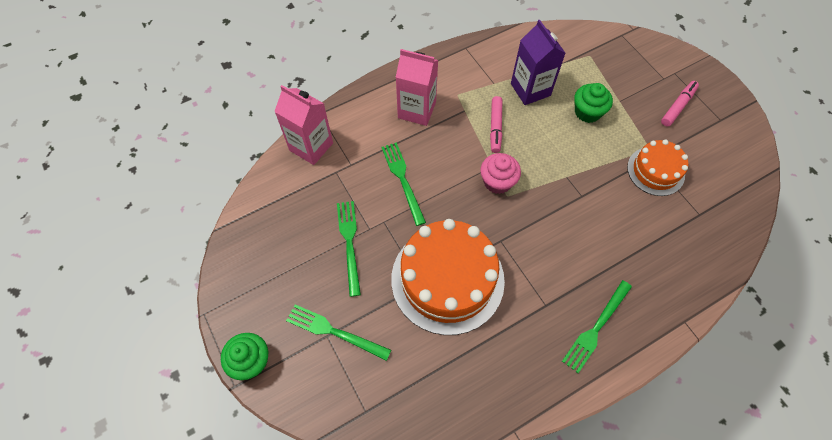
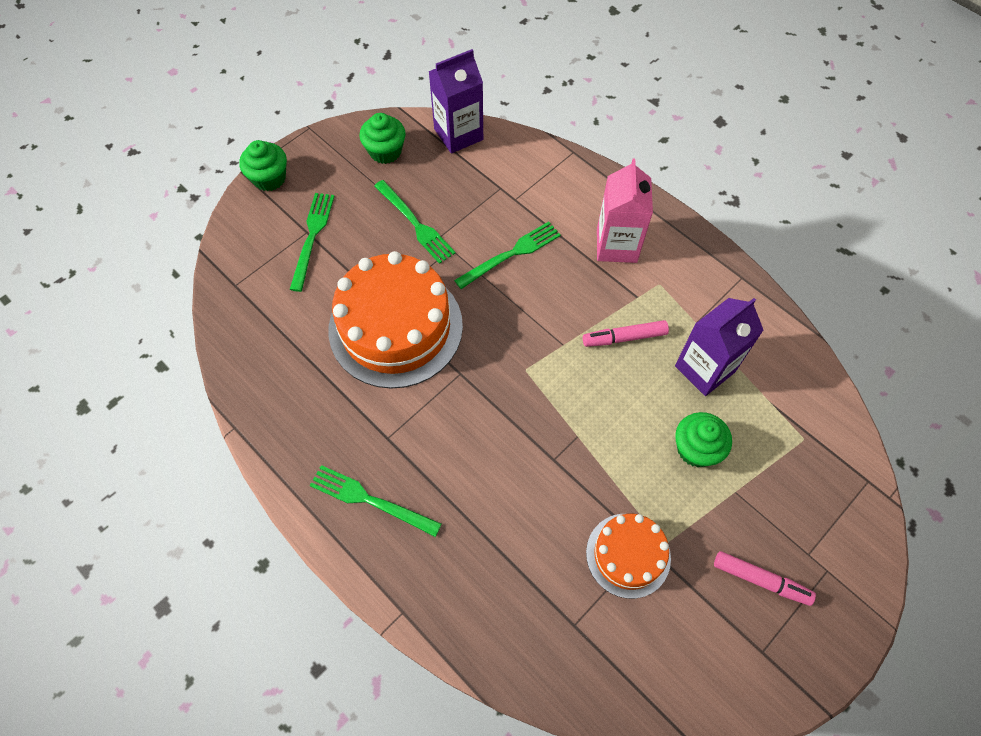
camera: 75 degrees right, 0 degrees up
(261, 251) = (385, 151): none -> green cupcake
(267, 189) = (458, 134): none -> purple carton
(311, 146) = (525, 156): pink carton -> none
(349, 243) = (415, 224): green fork -> green fork turned 75 degrees clockwise
(497, 182) = (542, 355): pink cupcake -> none

